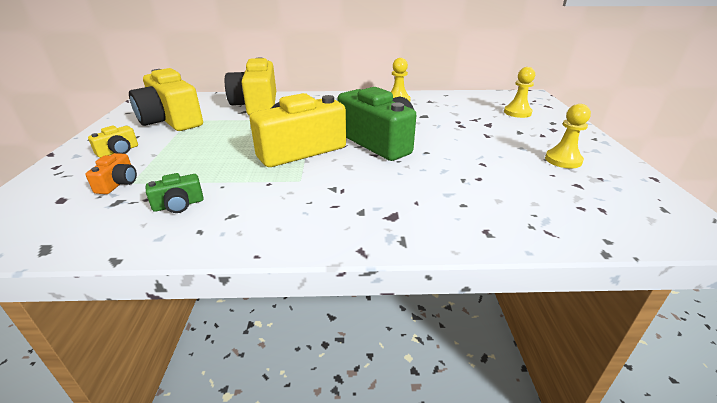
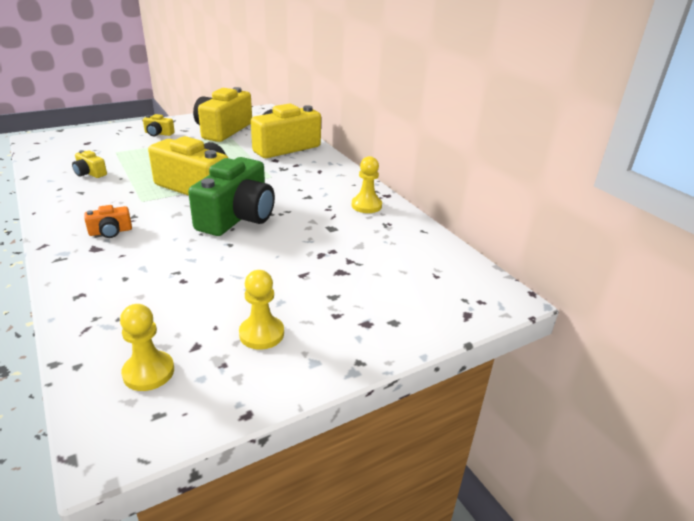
camera: 60 degrees right, 0 degrees up
(118, 183) = (112, 149): orange camera -> orange camera (110, 232)
(178, 205) = (90, 173): green camera -> yellow camera
(517, 112) = (407, 290): yellow pawn -> yellow pawn (148, 372)

